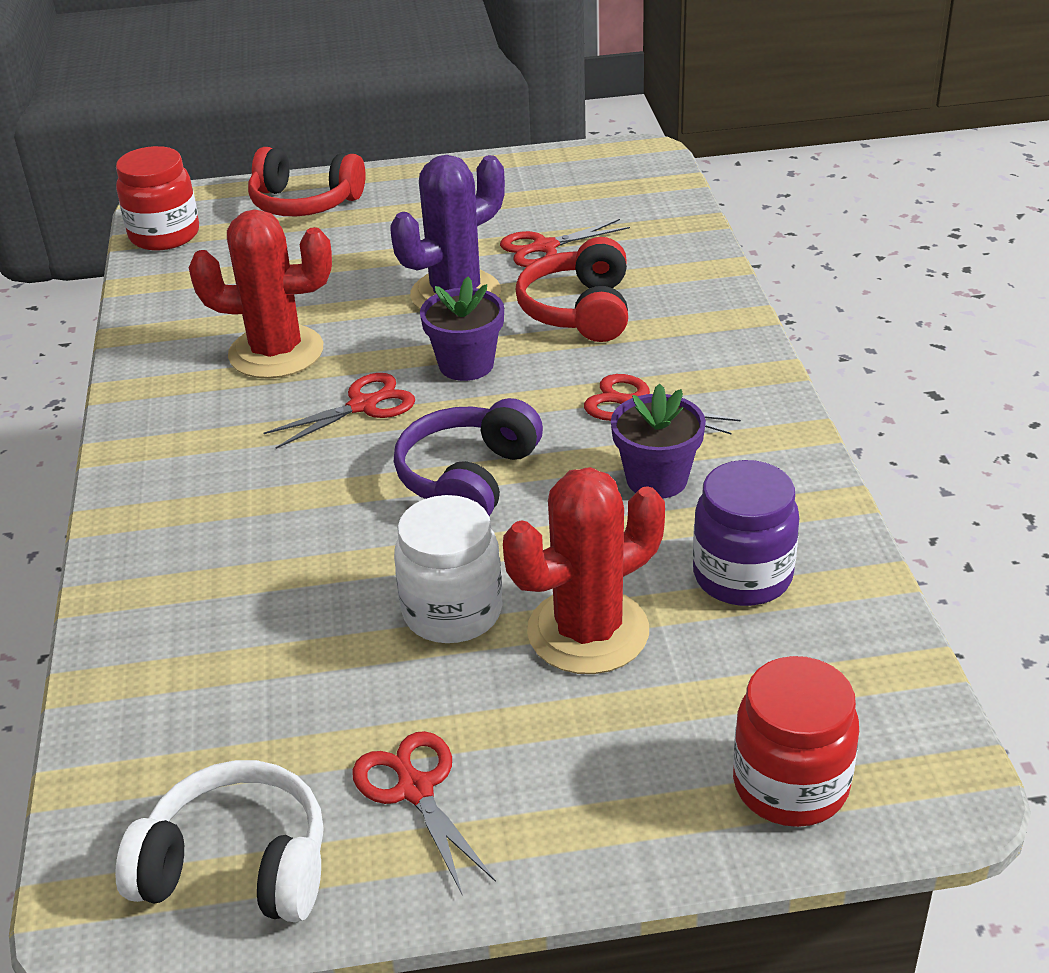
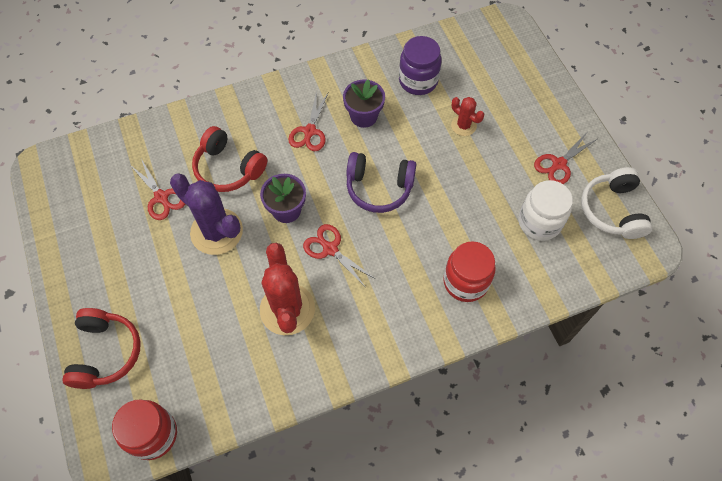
camera: 105 degrees left, 25 degrees up
(452, 612) = (466, 174): white jar -> white jar (539, 222)
(579, 311) = (228, 168): red headphones -> red headphones turned 45 degrees clockwise
(588, 631) = (463, 125): red cactus -> red cactus, size x0.53
(790, 785) = (517, 59): red jar -> red jar (465, 282)

